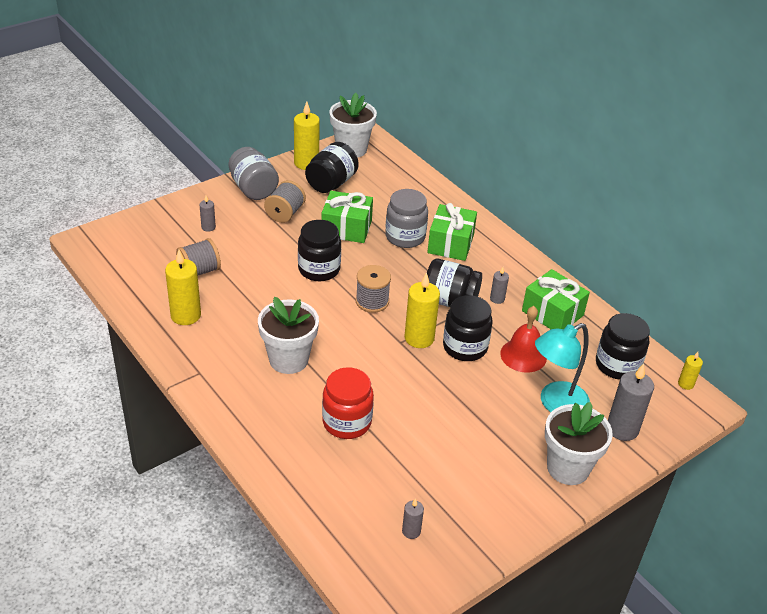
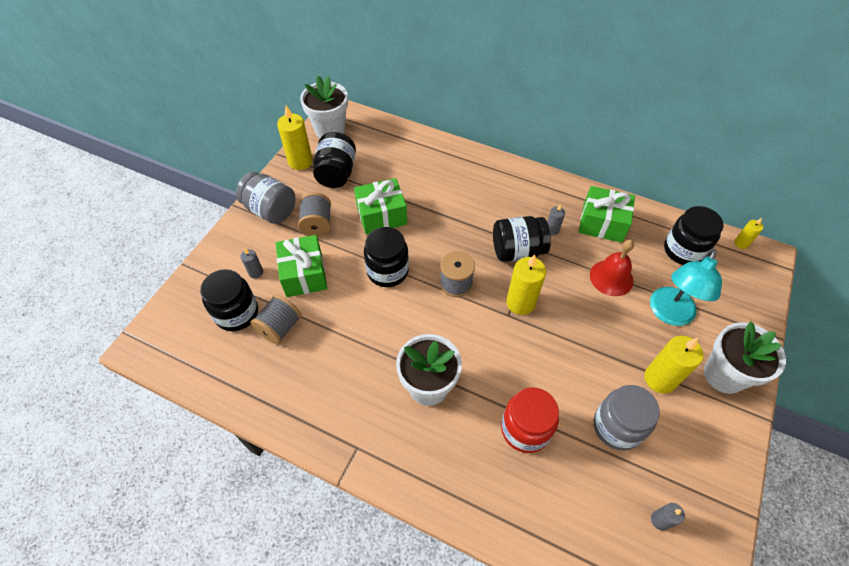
camera: 25 degrees left, 15 degrees up
(186, 315) = (300, 386): yellow candle -> yellow candle (659, 379)
(405, 237) = (436, 201): grey jar -> grey jar (617, 427)
(450, 244) = (477, 191): green gift -> green gift (304, 274)
(465, 347) = (562, 293): black jar -> black jar (237, 313)
(622, 429) = (732, 312): grey candle -> none

